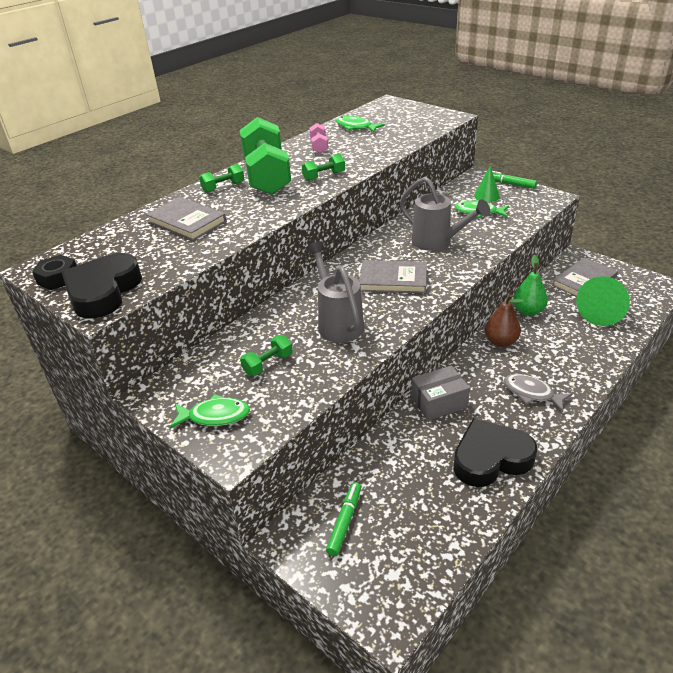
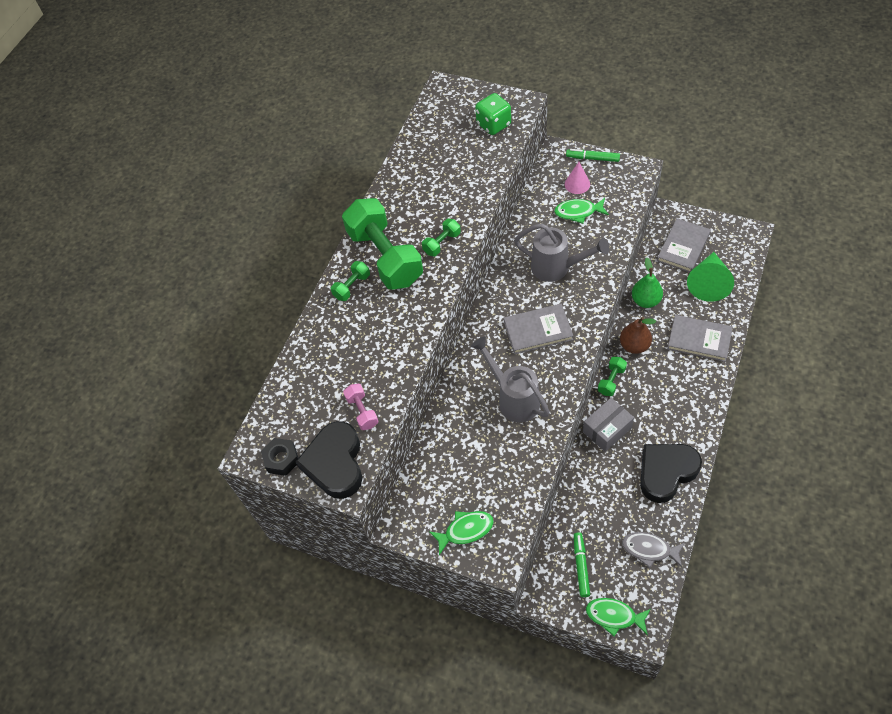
camera: 15 degrees left, 20 degrees up
(187, 222) = (349, 349): grey book -> grey book (699, 340)
(268, 364) = (478, 463): green dumbbell -> green dumbbell (611, 380)
(319, 146) = (411, 192): pink dumbbell -> pink dumbbell (362, 411)
(356, 127) = (431, 146): green fish -> green fish (614, 616)
(418, 123) = (493, 124): none -> green dice
(486, 196) = (577, 184): green cone -> pink cone
(531, 393) = (677, 396): grey fish -> grey fish (649, 549)

